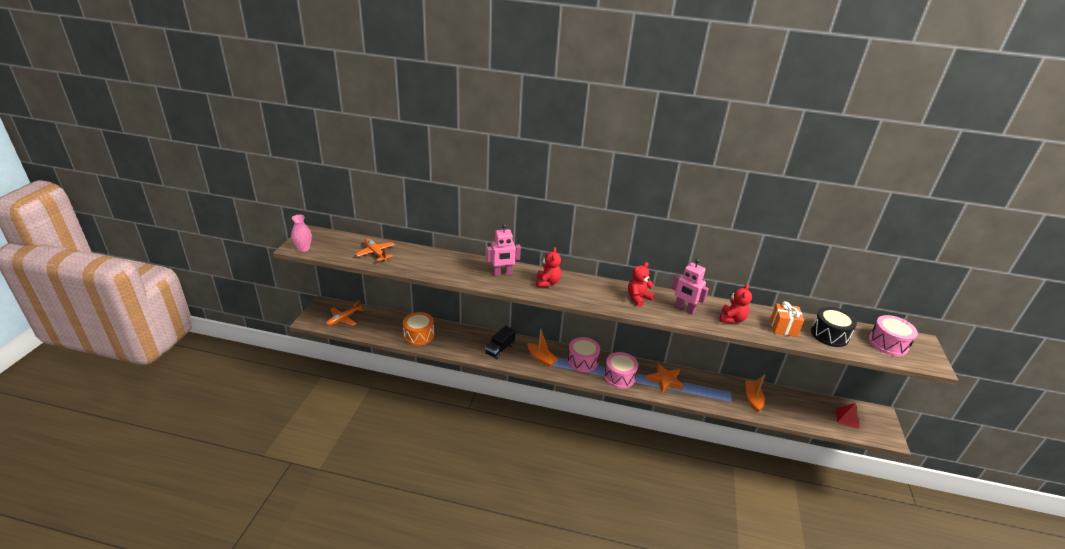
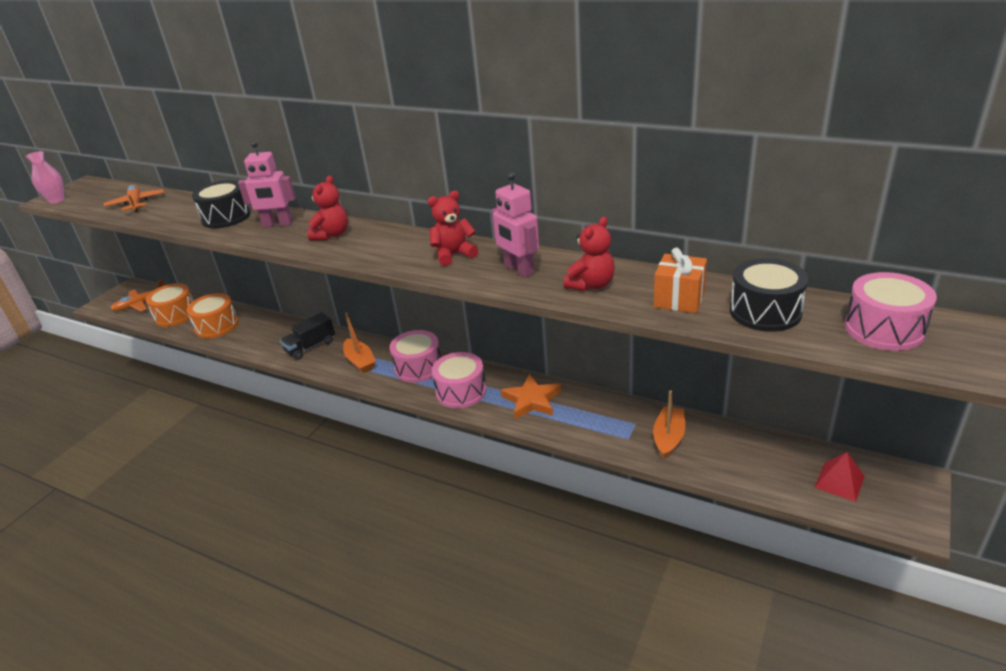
camera: 20 degrees right, 0 degrees up
(380, 327) = (176, 315): none -> orange drum
(458, 267) = (226, 217): none -> black drum

